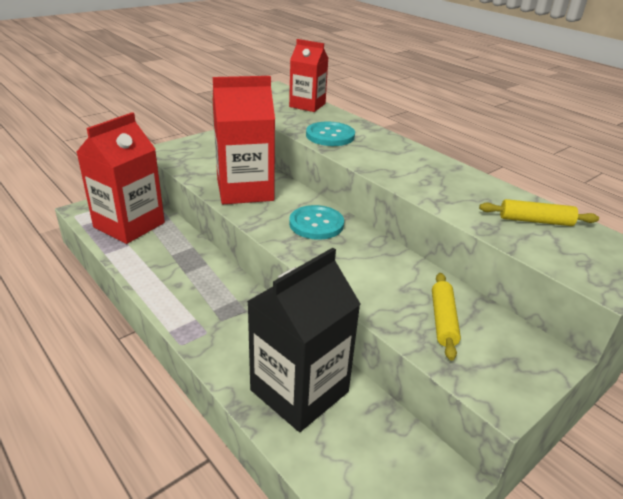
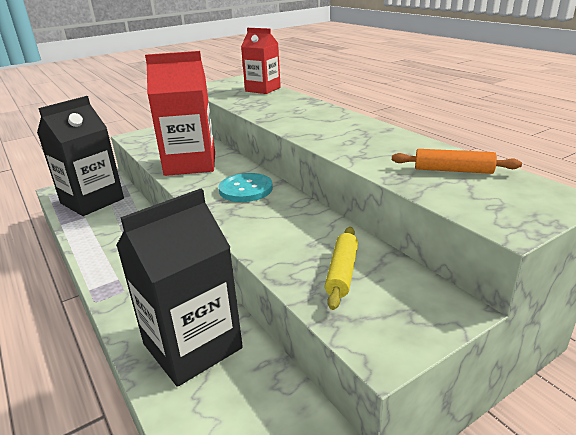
camera: 10 degrees right, 5 degrees down
(129, 225) = (92, 201): red carton -> black carton
(330, 136) = (272, 110): turquoise button -> none
(535, 221) = (453, 170): yellow rolling pin -> orange rolling pin

